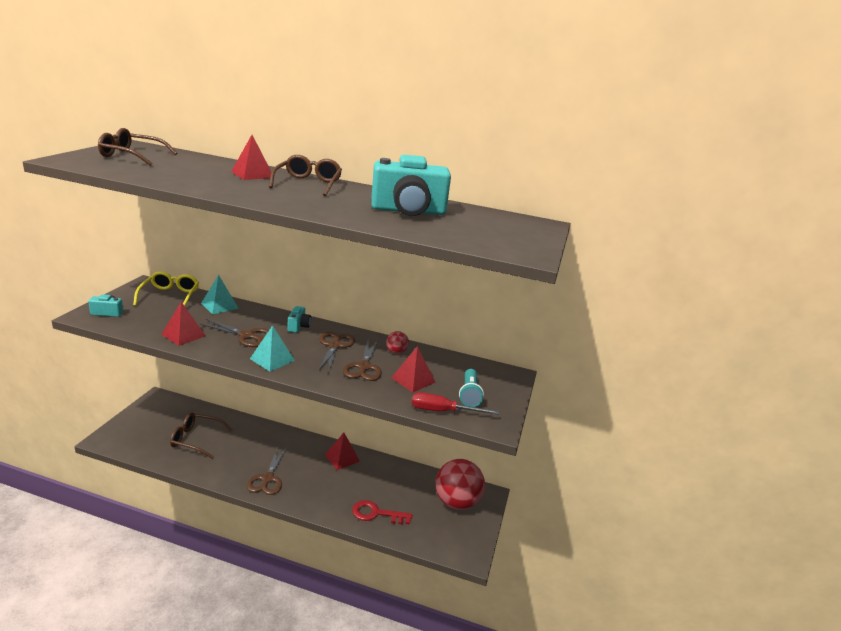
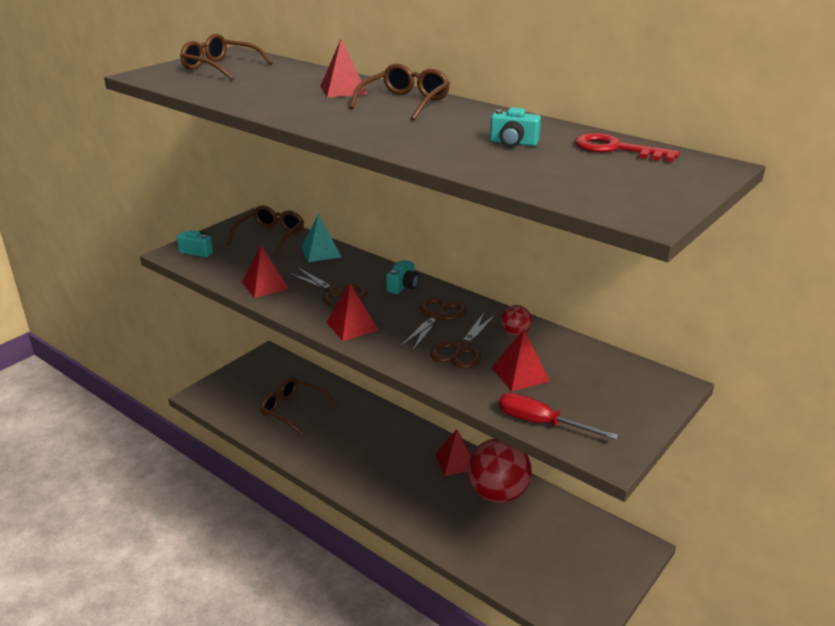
camera: 25 degrees right, 5 degrees up
(169, 296) = (270, 236): yellow glasses -> brown glasses
(267, 479) = (357, 472): brown scissors -> none
(272, 359) = (352, 326): turquoise pyramid -> red pyramid
(376, 514) = (475, 541): red key -> red key (616, 149)
(408, 211) = (513, 143): turquoise camera -> turquoise camera, size x0.46
(456, 502) = (589, 549): red ball -> red ball (497, 493)
(469, 395) = (591, 405): turquoise flashlight -> none

